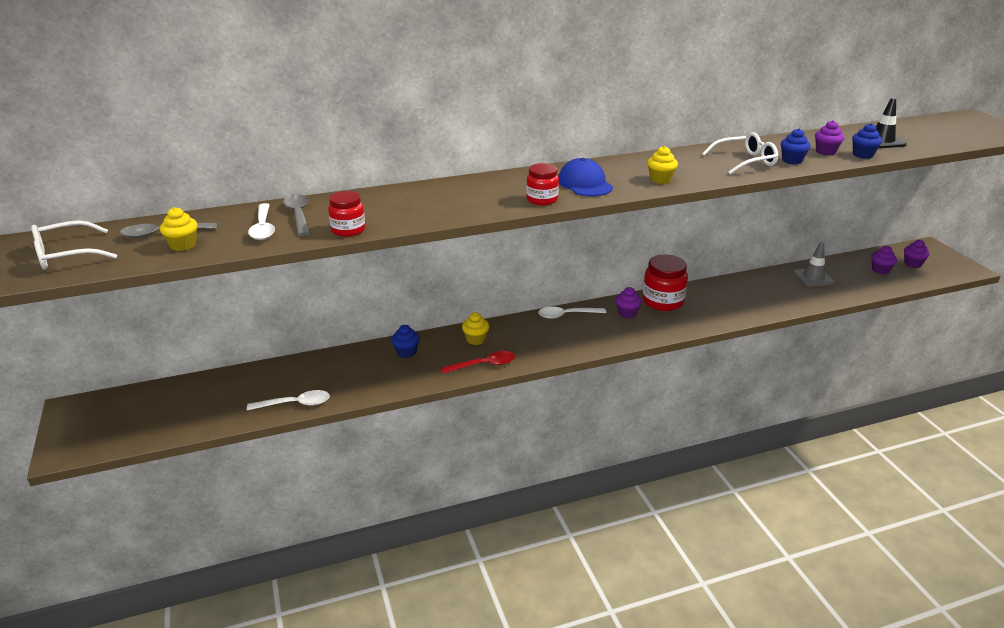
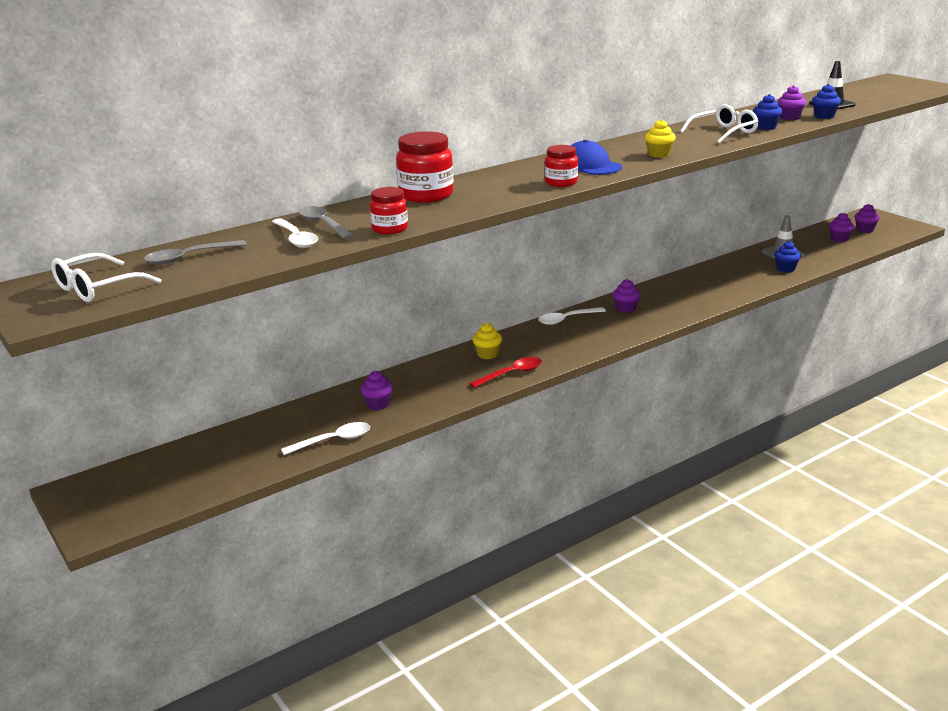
camera: 15 degrees left, 5 degrees down
(183, 245) = (223, 263): yellow cupcake -> none
(353, 374) = (378, 404): none -> purple cupcake
(406, 352) = (422, 377): blue cupcake -> blue cupcake (785, 269)
(662, 301) = (654, 294): red jar -> red jar (426, 195)

